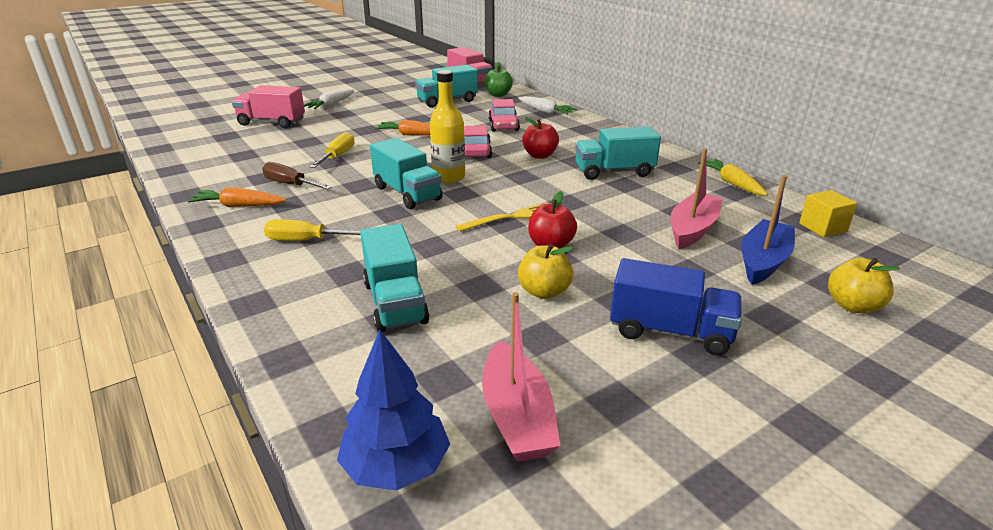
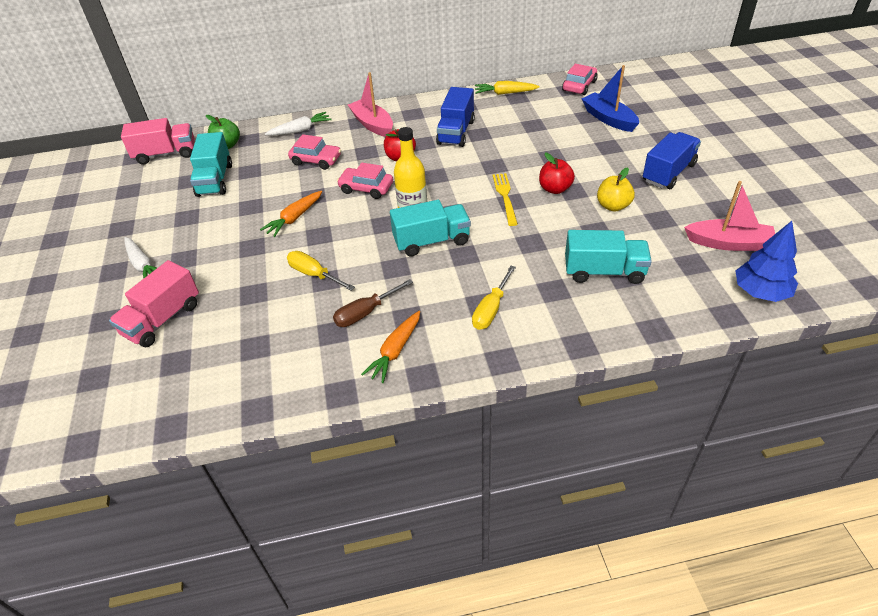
camera: 65 degrees left, 15 degrees up
(614, 172) = (456, 132): turquoise truck -> blue truck
(692, 229) = (560, 129): pink boat -> pink boat (372, 125)
(823, 227) = (579, 86): yellow cube -> pink car
(853, 306) = (662, 110): yellow apple -> none

